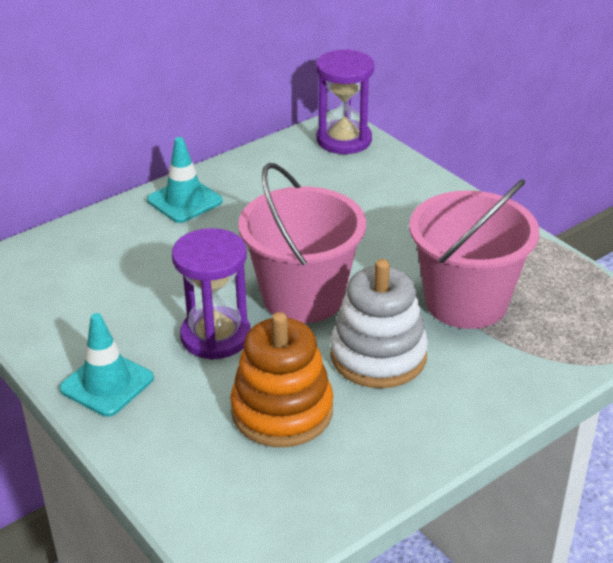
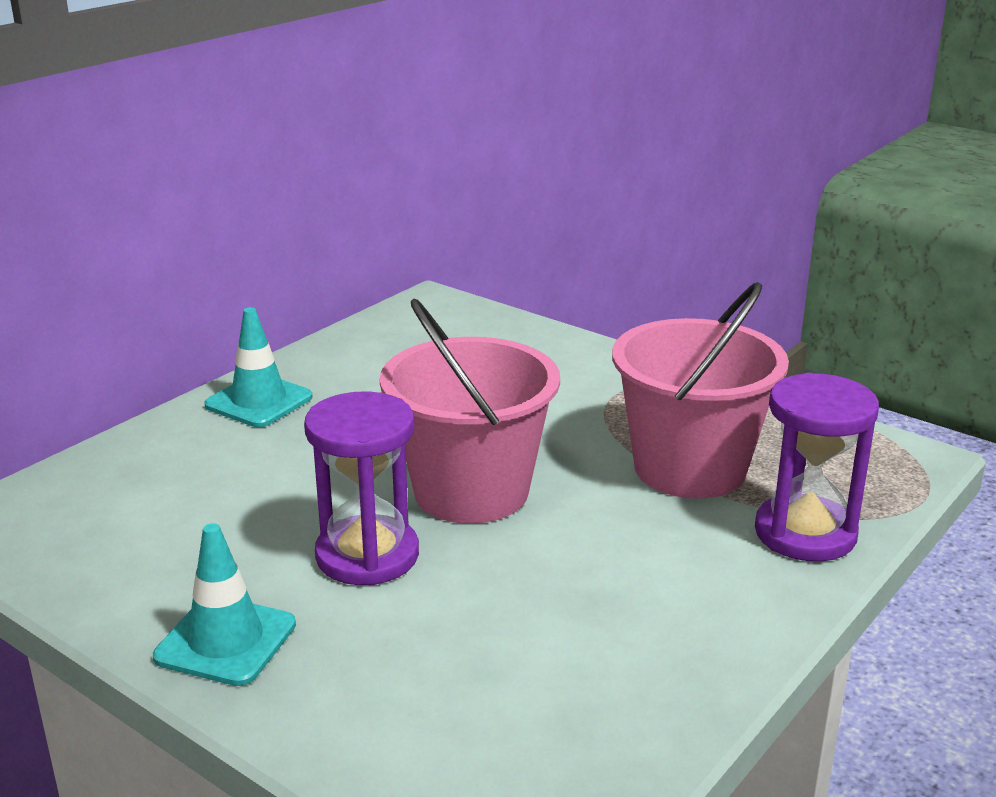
camera: 15 degrees left, 10 degrees down
(282, 411) = (504, 636): orange stacking toy -> none
(344, 140) = (446, 313): purple hourglass -> purple hourglass (805, 533)
(378, 356) = (606, 546): white stacking toy -> none

